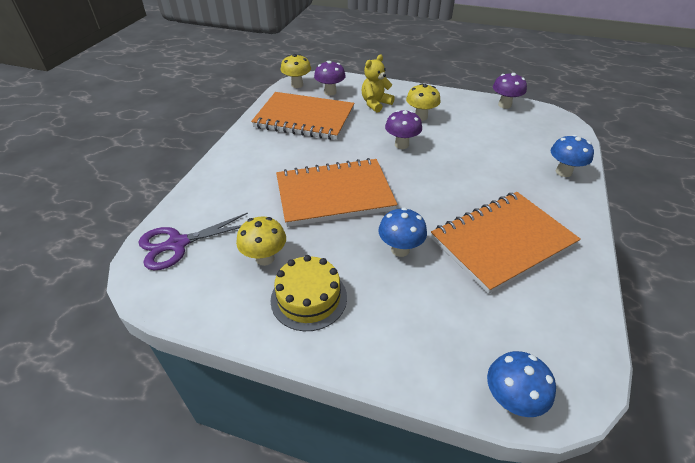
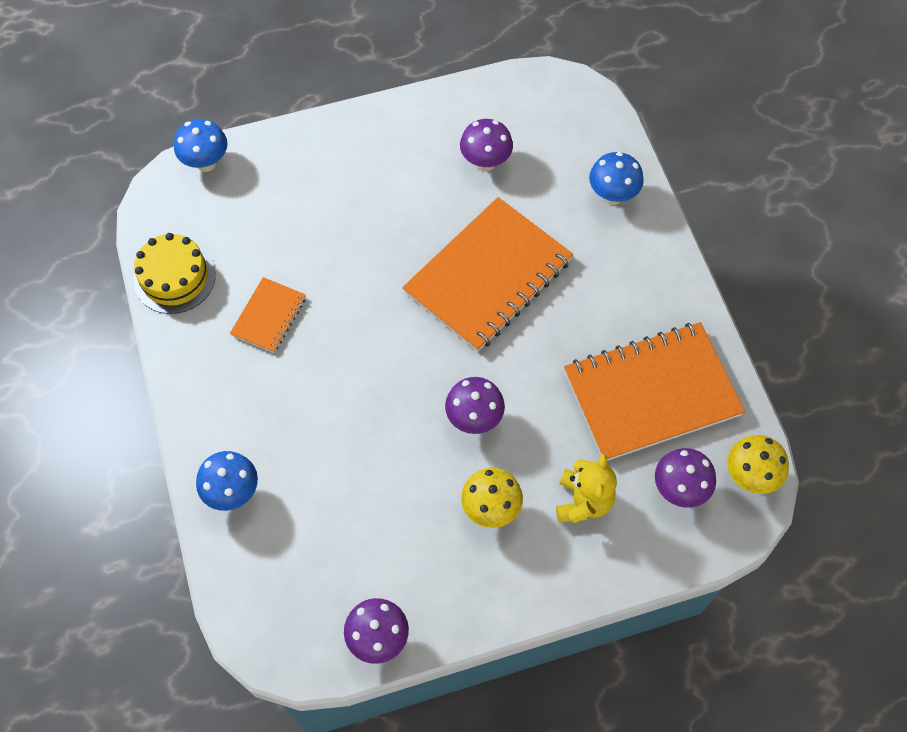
camera: 145 degrees right, 20 degrees up
(178, 244) = (579, 129): purple scissors -> none
(265, 258) = (485, 162): yellow mushroom -> purple mushroom
(309, 298) = (412, 150): yellow cake -> yellow cake (174, 277)
(400, 249) = (367, 245): blue mushroom -> blue mushroom (612, 195)
(502, 242) = (269, 316): orange notebook -> orange notebook, size x0.48

